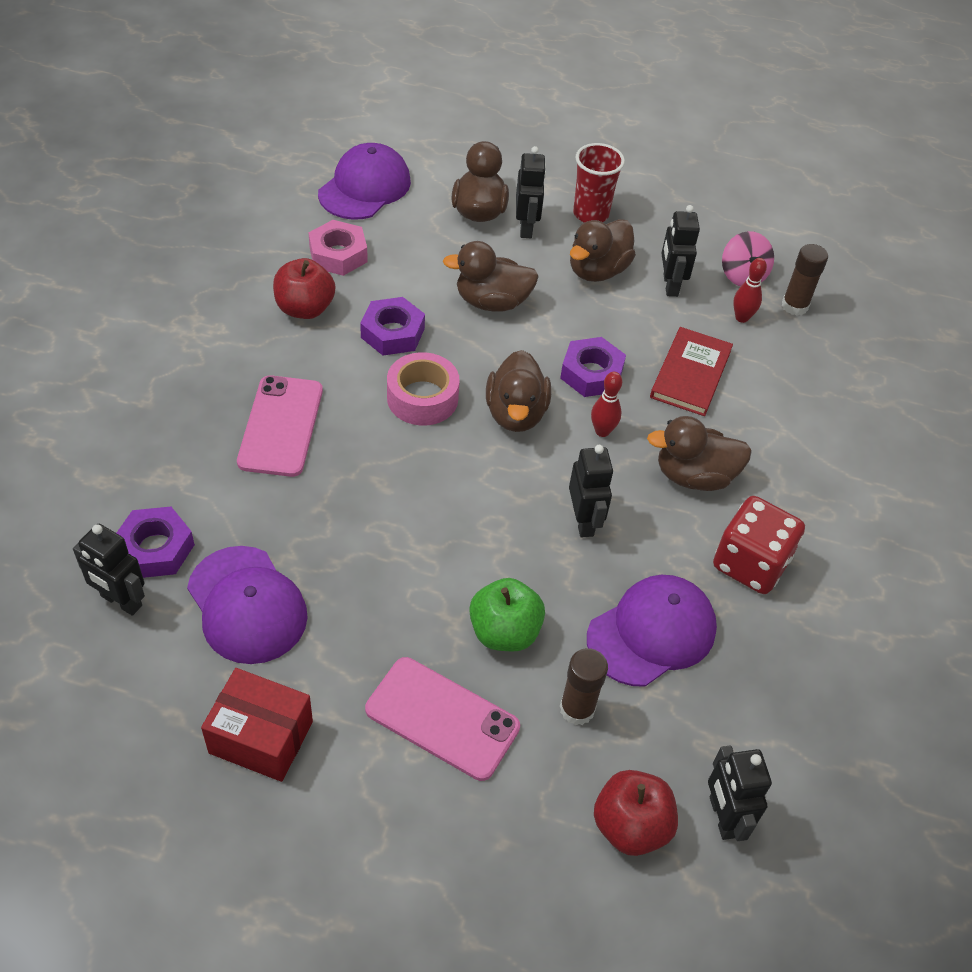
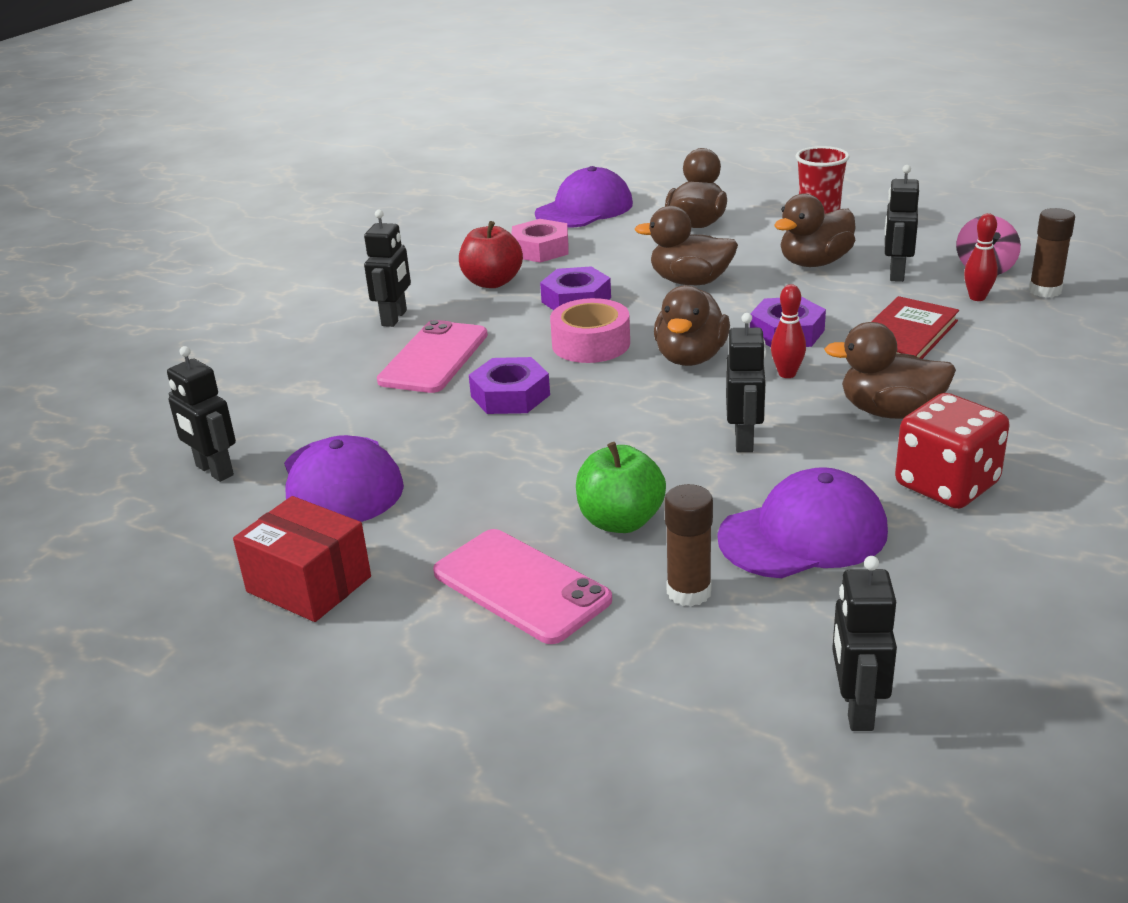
camera: 20 degrees right, 20 degrees down
(155, 548) = (267, 436): purple nut -> purple nut (510, 395)
(526, 228) = (744, 234): black robot -> black robot (394, 318)
(630, 826) = (727, 704): red apple -> none

